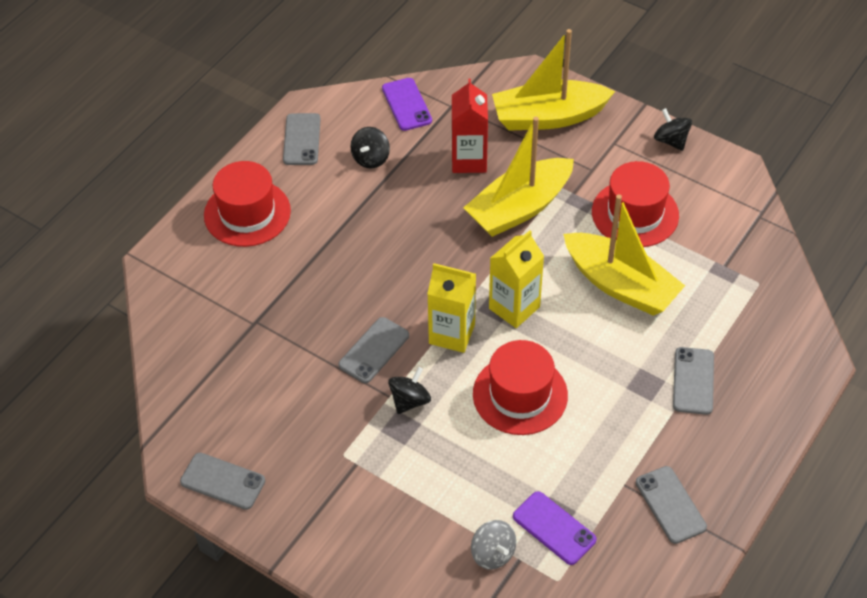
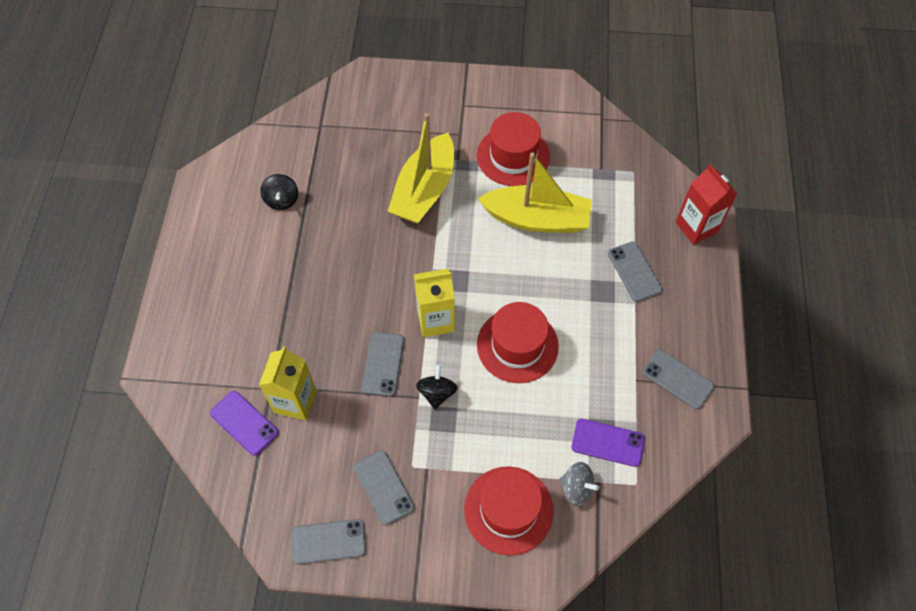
camera: 30 degrees left, 10 degrees up
(247, 213) = (206, 294): red hat -> red hat (508, 510)
(301, 139) = (214, 208): grey phone -> grey phone (383, 487)
(406, 104) = (283, 141): purple phone -> purple phone (244, 423)
(469, 160) = (361, 167): red carton -> red carton (696, 227)
(514, 307) = (470, 275): yellow carton -> yellow carton (295, 401)
(548, 117) = (401, 104): yellow boat -> none
(671, 140) = (504, 85): black spinning top -> none

